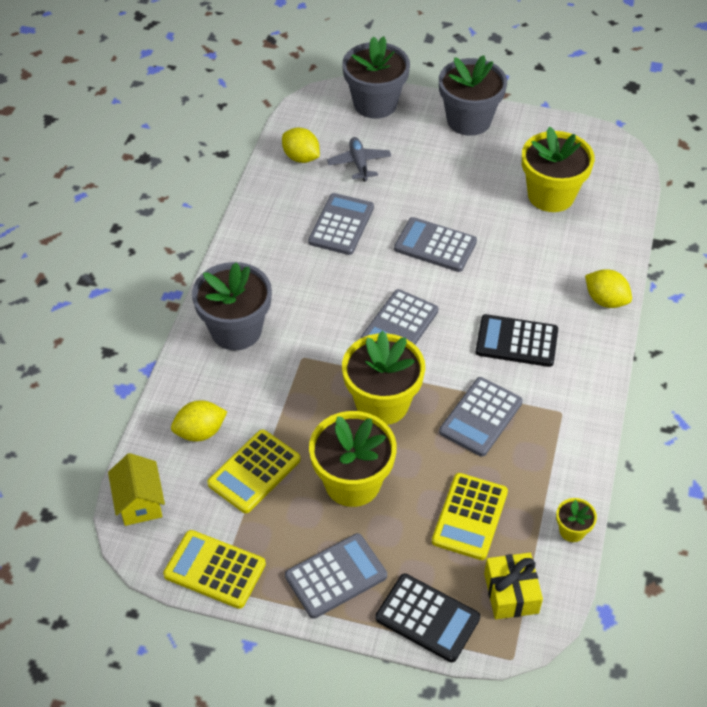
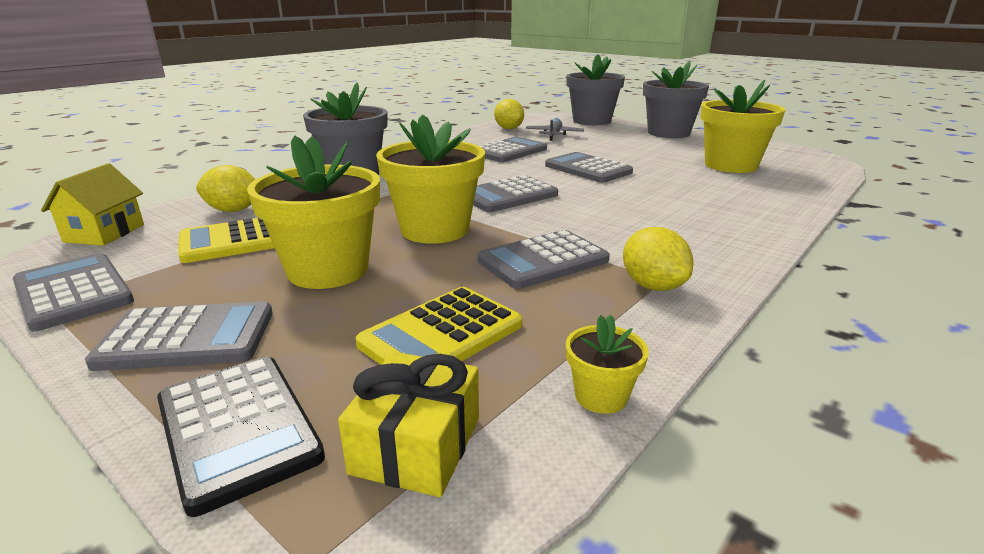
camera: 25 degrees right, 25 degrees down
(215, 569) = (73, 292): yellow calculator -> grey calculator
(516, 341) = (634, 224): black calculator -> none
(605, 300) = (770, 220): yellow lemon -> yellow lemon (653, 286)

